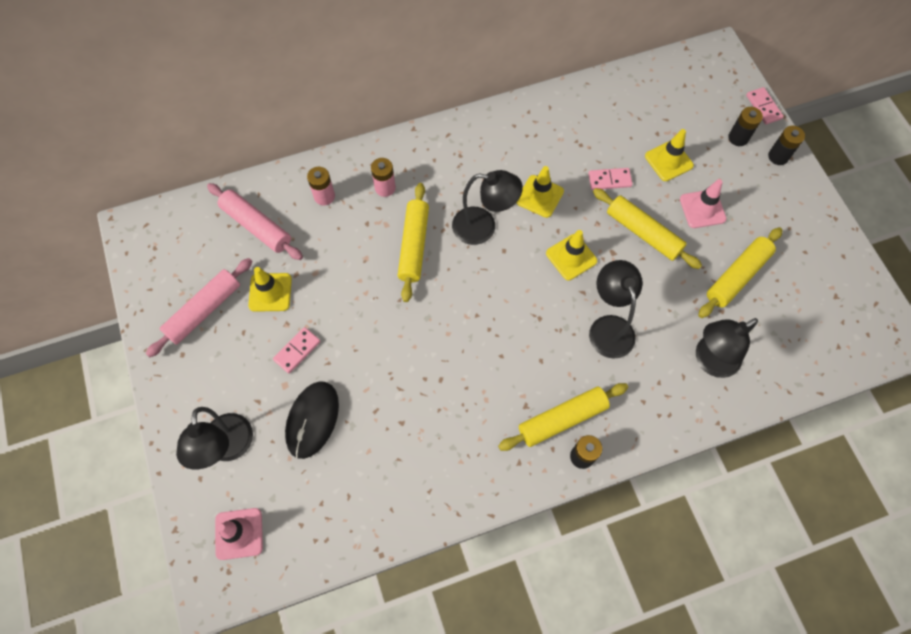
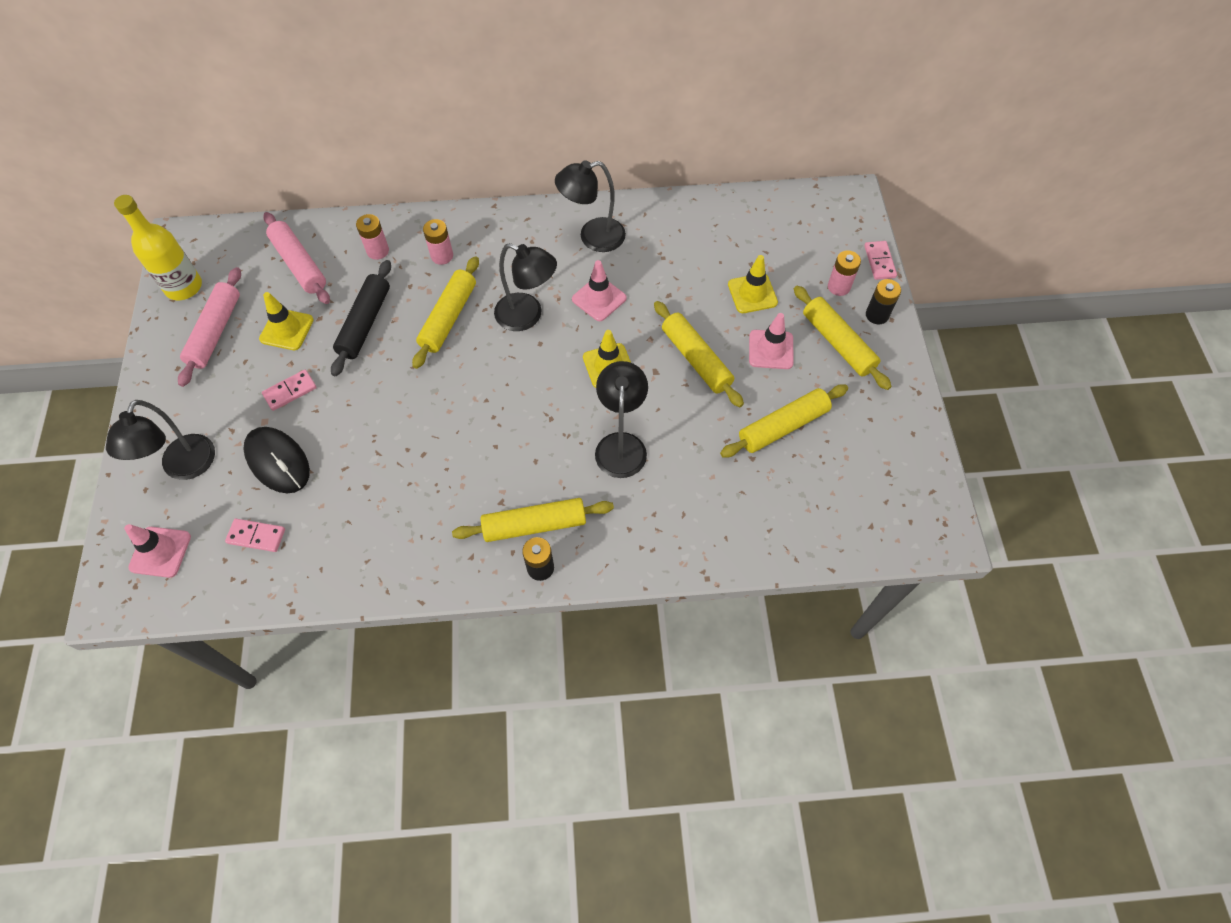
camera: 15 degrees right, 5 degrees down
(156, 274) = (184, 287): none -> yellow bottle
(204, 310) = (215, 332): pink rolling pin -> pink rolling pin turned 45 degrees counterclockwise
(312, 420) = (278, 461): black mouse -> black mouse turned 75 degrees counterclockwise
(340, 269) = (365, 323): none -> black rolling pin
(540, 196) = (599, 299): yellow traffic cone -> pink traffic cone
(609, 180) = (680, 298): pink domino -> pink domino (256, 536)
(710, 361) = (718, 505): black lamp -> black lamp (592, 237)
(738, 138) = (839, 287): black battery -> pink battery
(755, 189) = (838, 343): none -> yellow rolling pin

